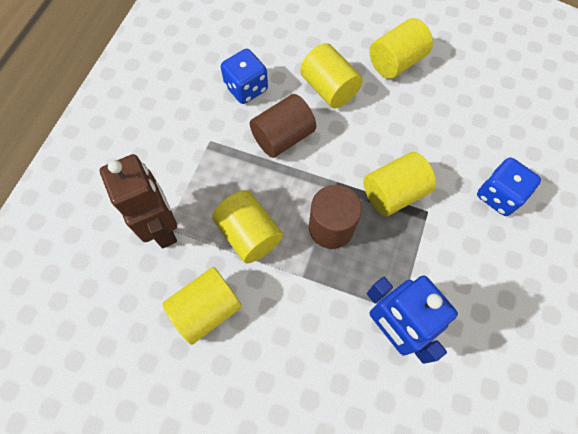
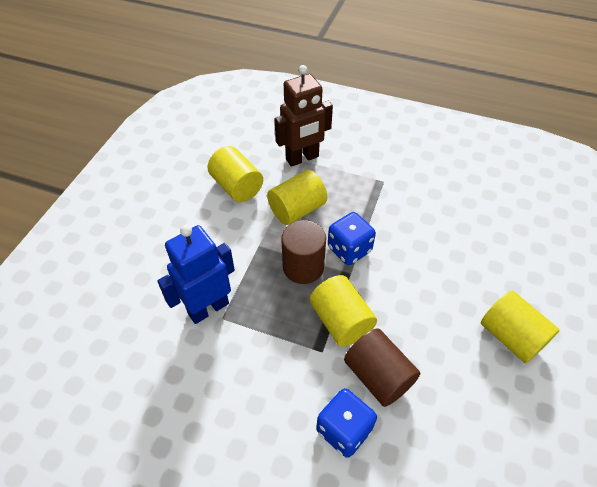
camera: 90 degrees right, 15 degrees down
(246, 88) = (444, 204): blue dice -> blue dice (349, 249)
(283, 137) = (394, 232): brown cylinder -> brown cylinder (378, 376)
(329, 89) = (458, 270): yellow cylinder -> none

